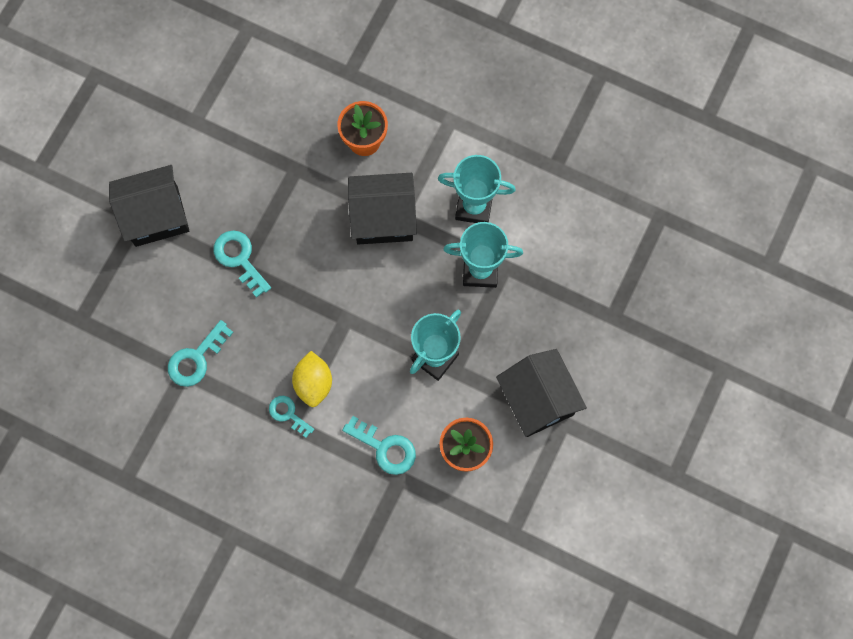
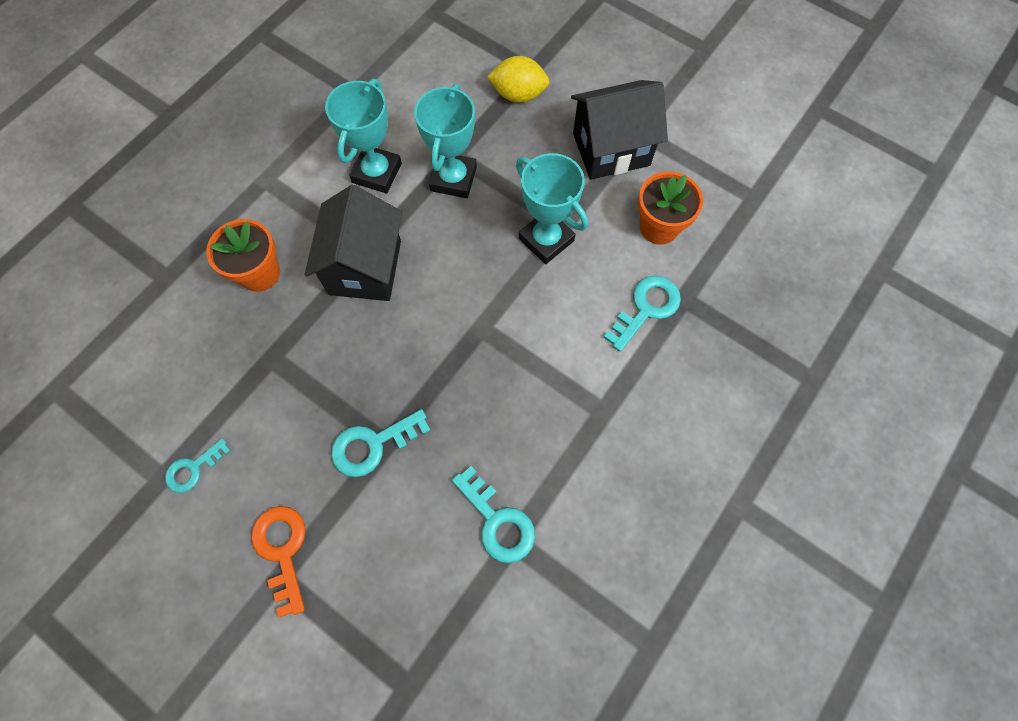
camera: 80 degrees left, 5 degrees down
(156, 216) = (282, 550): black house -> orange key
(288, 414) = (590, 413): turquoise key -> turquoise key (193, 469)
(313, 383) = (555, 377): yellow lemon -> yellow lemon (518, 94)

